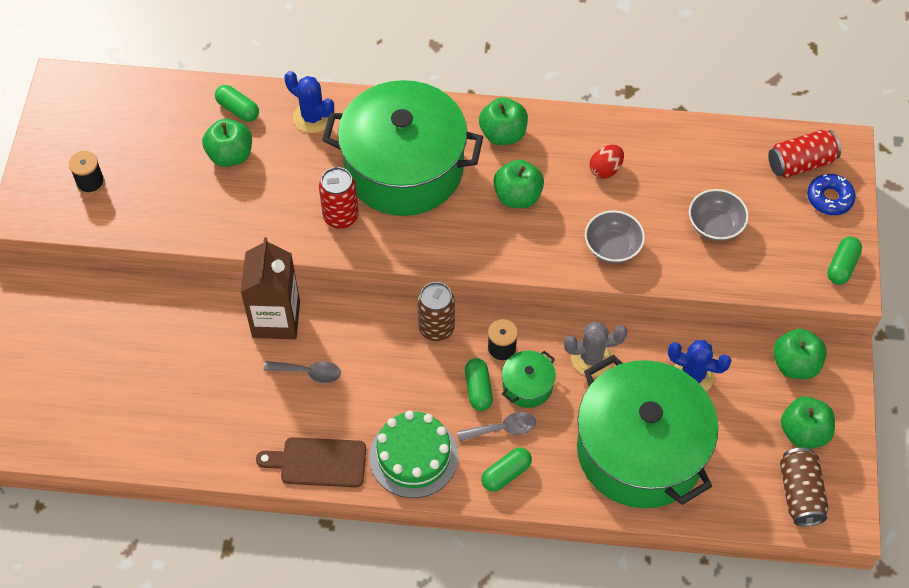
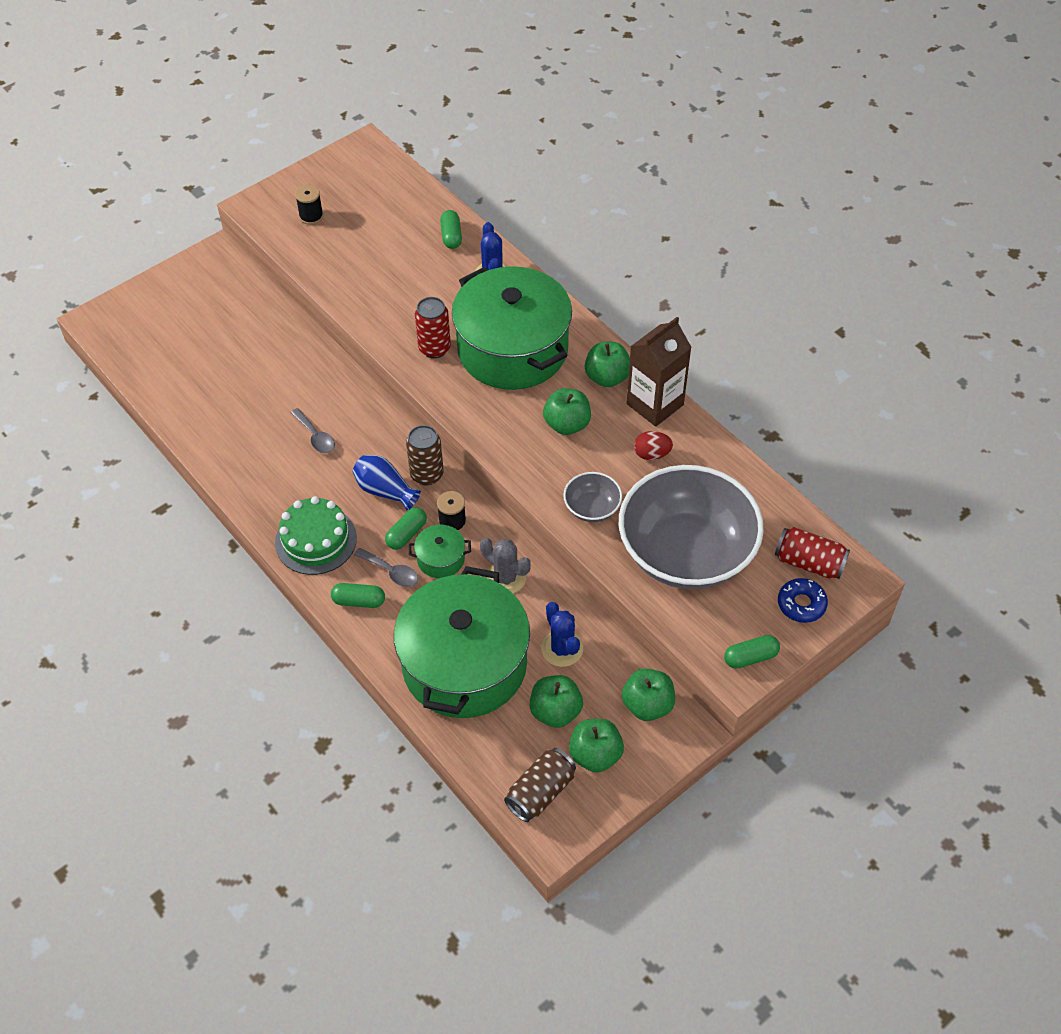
camera: 45 degrees right, 5 degrees down
(230, 155) = (412, 260): green apple -> green apple (555, 711)
(276, 319) = (335, 389): brown carton -> brown carton (655, 404)
(318, 462) = (256, 494): brown cutting board -> none
(419, 369) = (385, 490): none -> blue vase
(715, 225) = (686, 553): grey bowl -> grey bowl, size x2.36

